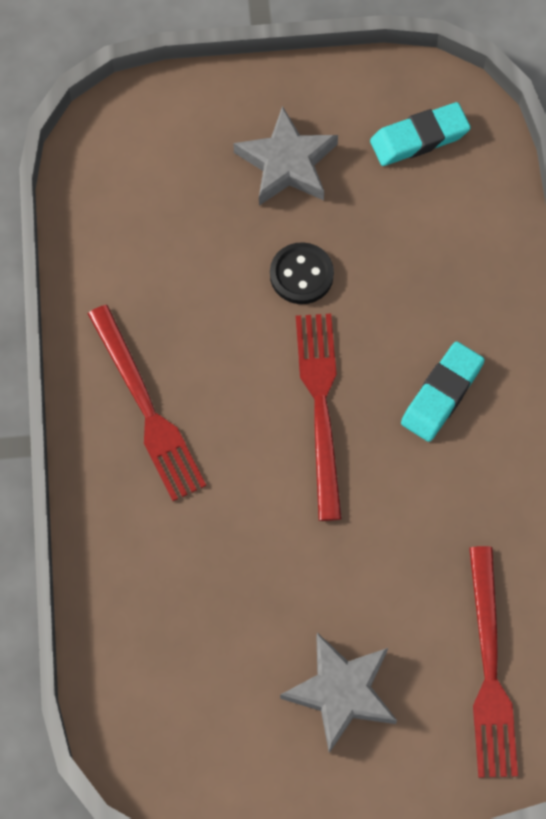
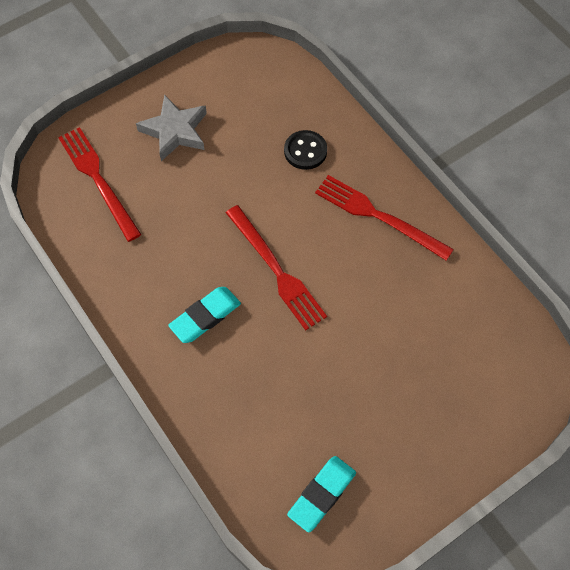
camera: 150 degrees right, 5 degrees down
(287, 163) = (401, 421): grey star -> none
(301, 275) = (340, 346): black button -> black button (305, 151)
(441, 394) = (205, 317): turquoise eraser -> turquoise eraser turned 45 degrees clockwise

